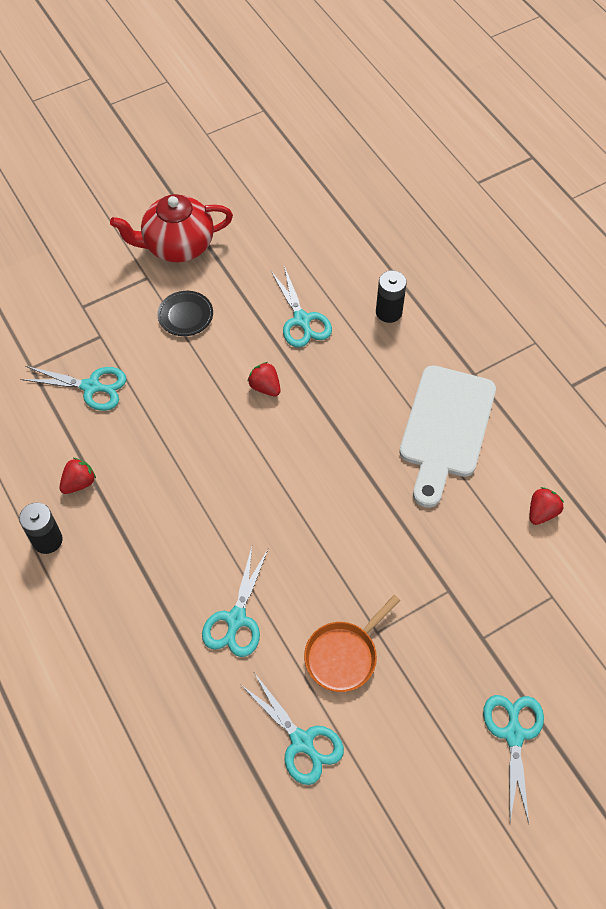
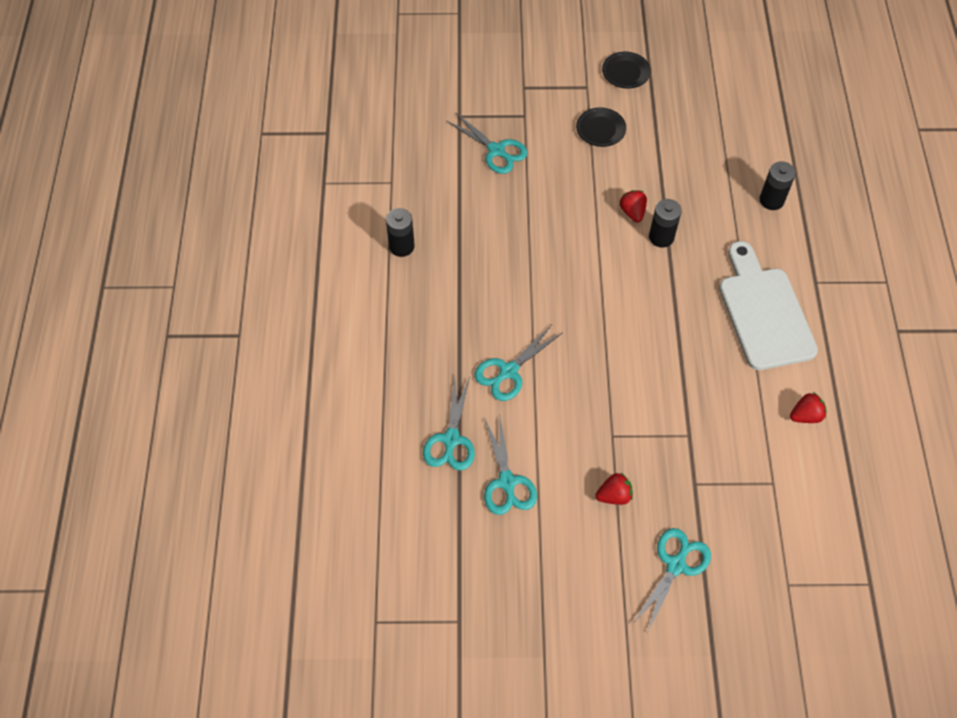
camera: 30 degrees right, 0 degrees up
(79, 483) = (447, 216): red strawberry -> red strawberry (614, 495)
(177, 246) = (625, 72): red teapot -> black plate
(301, 320) = (693, 174): turquoise scissors -> turquoise scissors (451, 439)
(307, 399) = (661, 237): none -> black battery
(344, 655) = (576, 439): orange pan -> none
(446, 428) = (764, 312): white cutting board -> white cutting board turned 120 degrees clockwise

